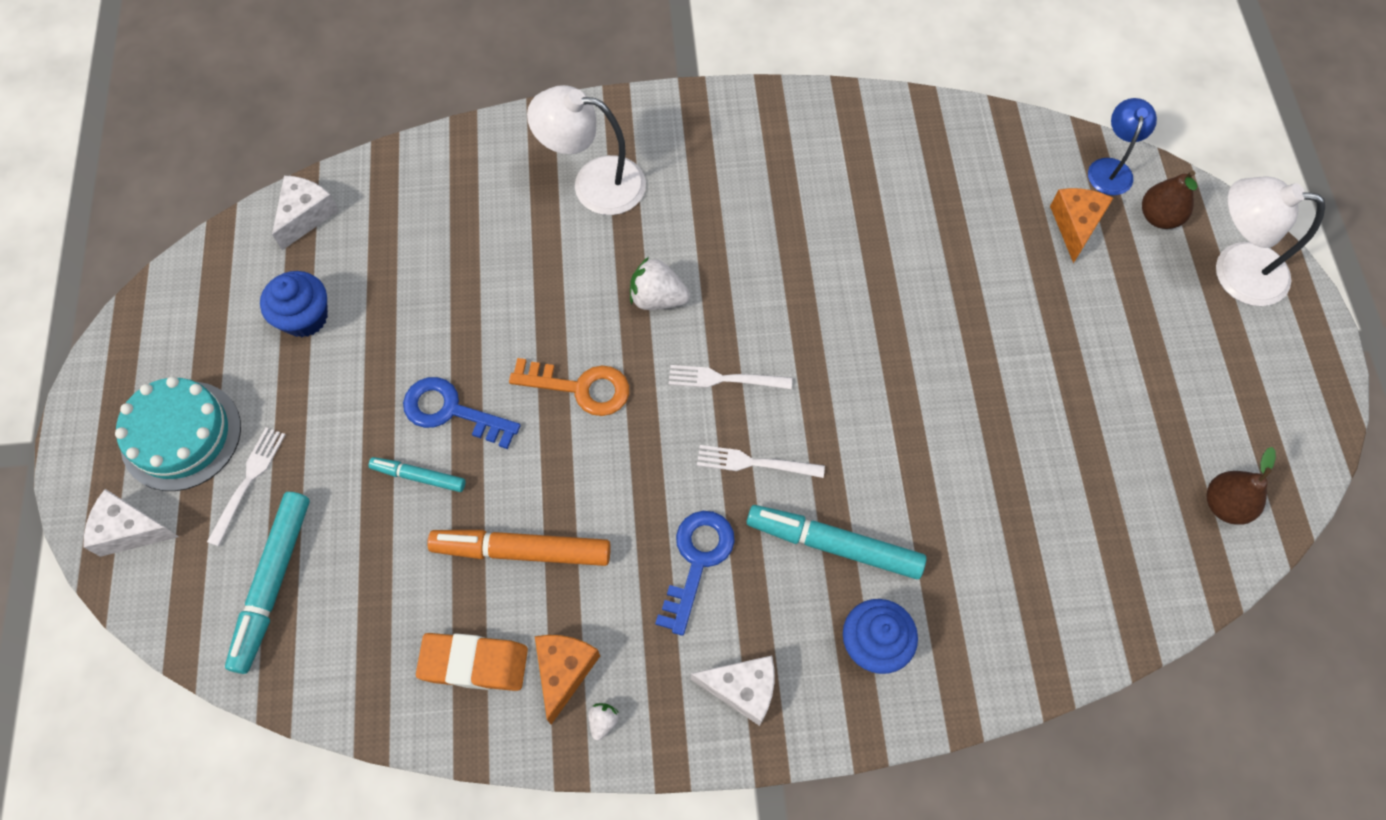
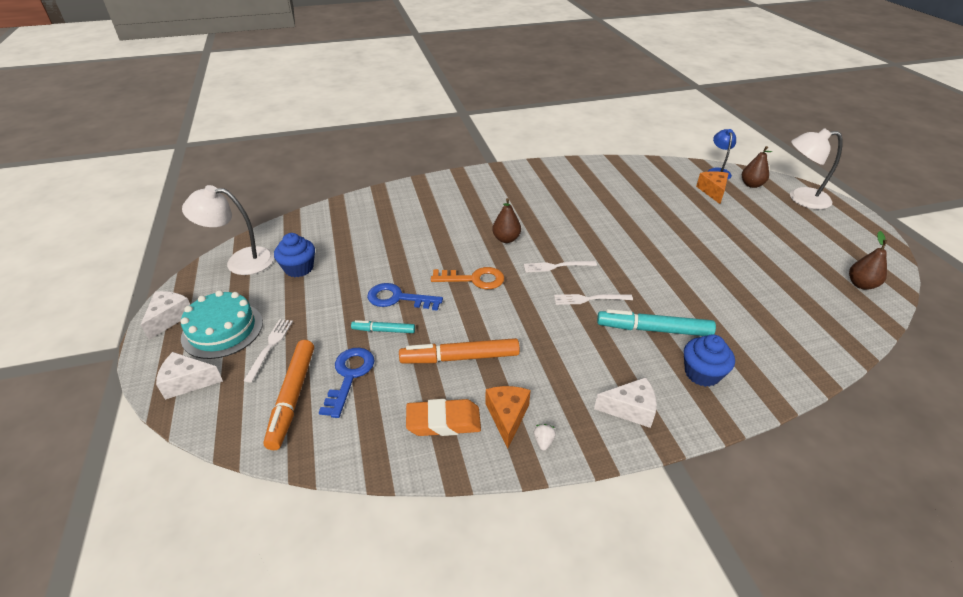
camera: 10 degrees left, 25 degrees down
(273, 583) = (293, 397): turquoise marker -> orange marker
(306, 215) = (294, 228): white cheese -> white cheese (169, 318)
(594, 183) = (456, 201): white lamp -> white lamp (240, 261)
(657, 298) = (506, 239): white strawberry -> brown pear
(697, 561) = (573, 348): blue key -> blue key (349, 376)

